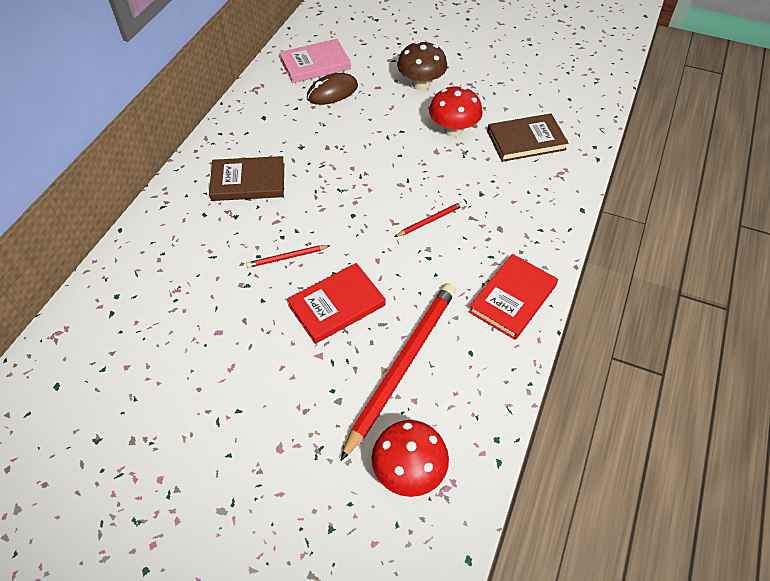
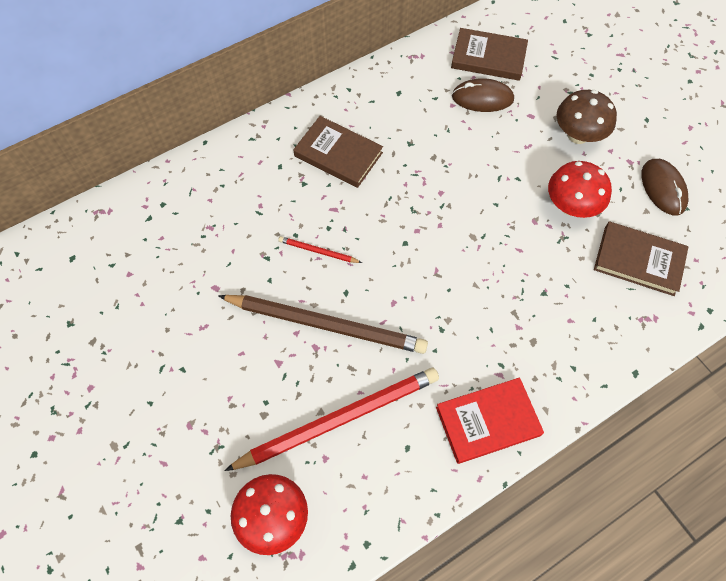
camera: 35 degrees right, 10 degrees up
(315, 64) = (488, 57): pink book -> brown book
(336, 305) = (326, 324): red book -> brown pencil
(430, 220) = (472, 292): red pencil -> none
(504, 89) = (663, 188): none -> brown mouse

